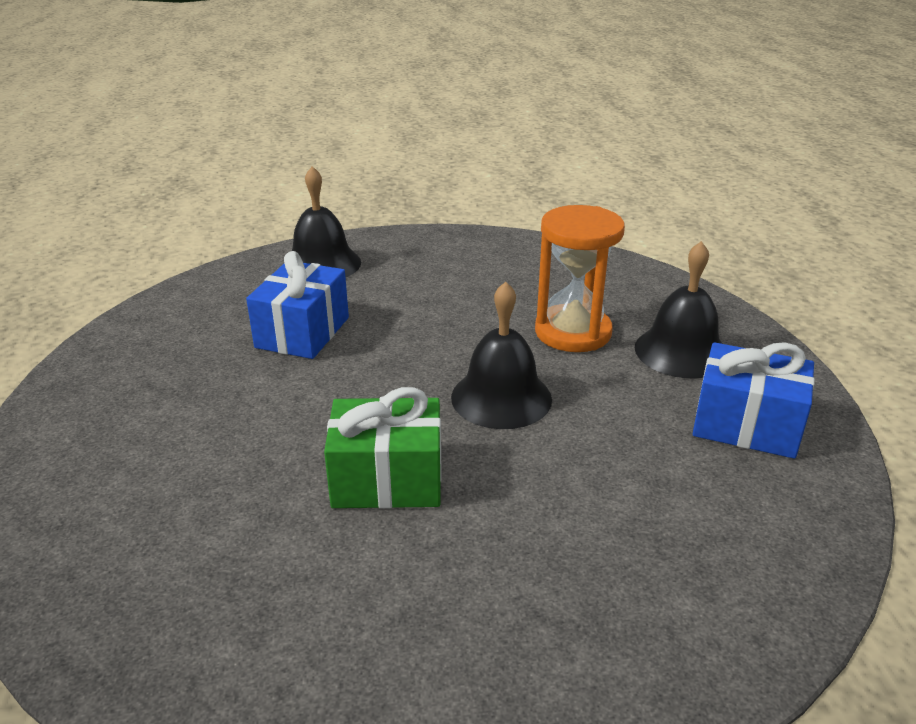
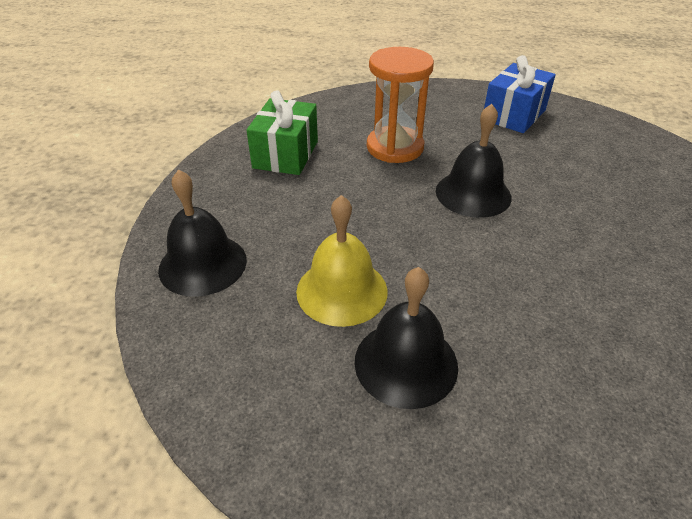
camera: 75 degrees left, 10 degrees up
(303, 332) = (342, 291): blue gift -> yellow bell
(387, 479) = (570, 262): green gift -> green gift (285, 154)
(681, 351) = (432, 115): black bell -> black bell (406, 363)

